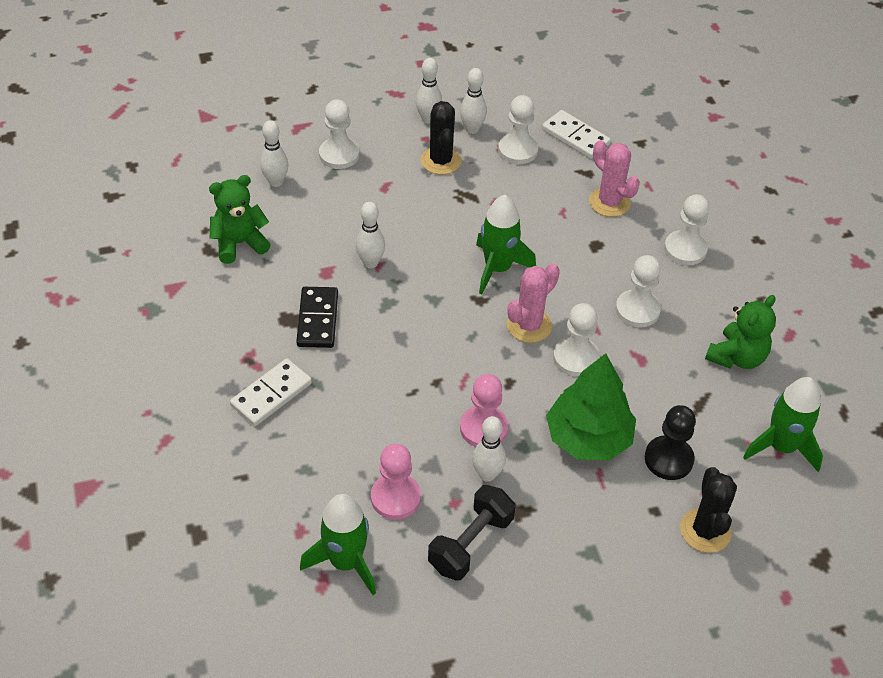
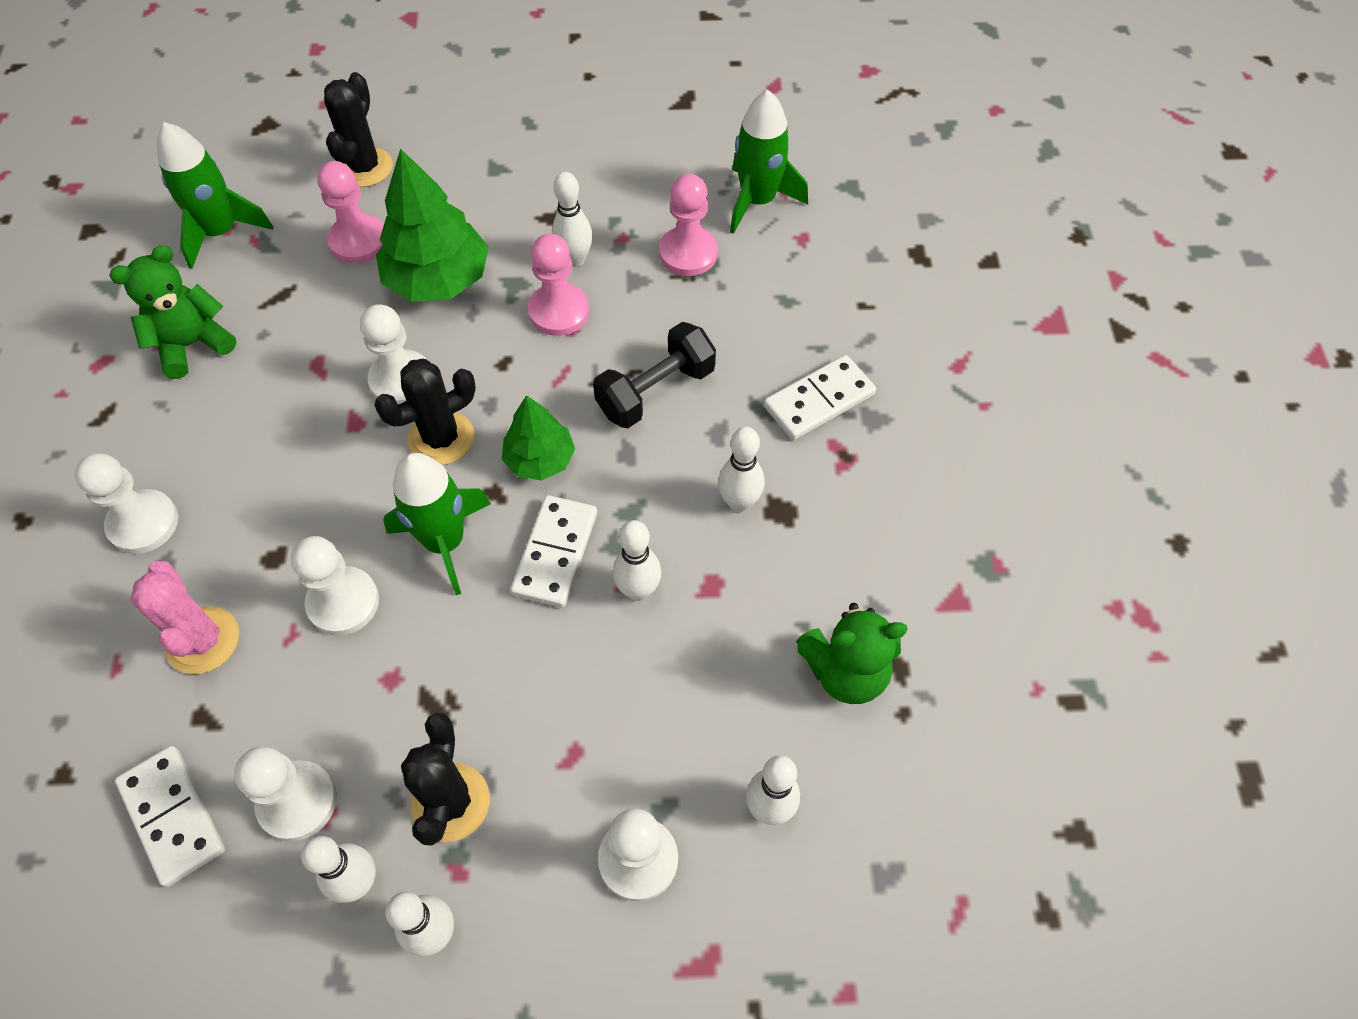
camera: 165 degrees left, 10 degrees up
(318, 319) = (739, 502): black domino -> white bowling pin
(427, 273) = (555, 553): none -> white domino
(457, 323) = (540, 459): none -> green tree
(470, 543) = (619, 196): black dumbbell -> black dumbbell (656, 391)
(529, 325) = (441, 438): pink cactus -> black cactus
(637, 310) = (278, 435): white pawn -> white pawn (343, 602)
(668, 459) = (358, 241): black pawn -> pink pawn

